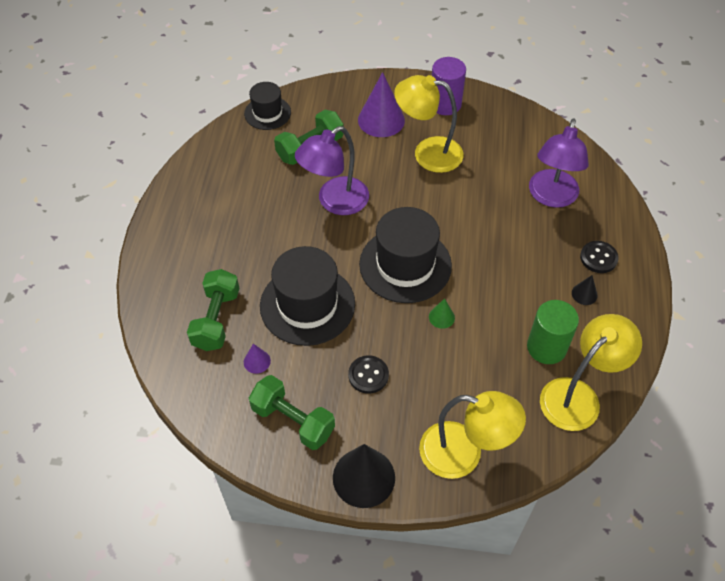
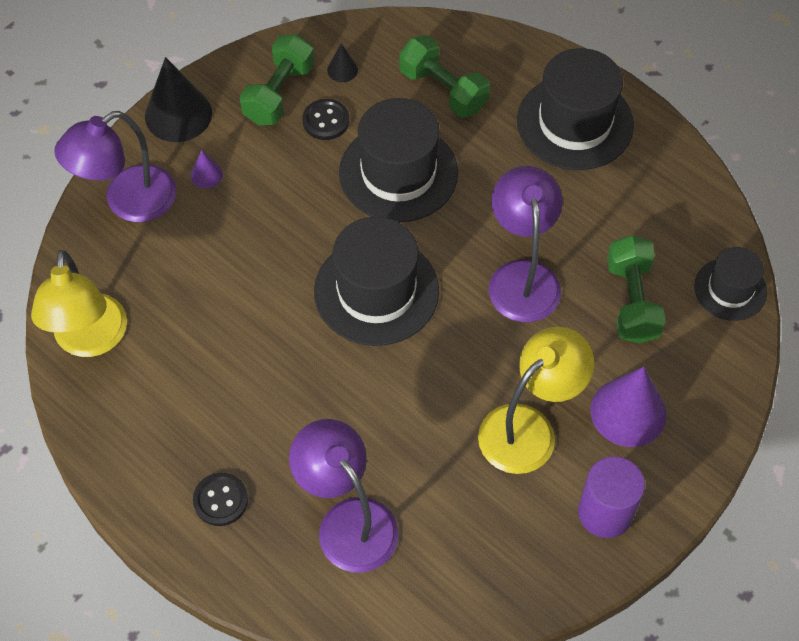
camera: 125 degrees right, 5 degrees up
(194, 233) = (575, 123): none -> black hat
(257, 361) = (366, 98): purple cone -> purple cone (206, 175)
(293, 420) = (279, 93): green dumbbell -> green dumbbell turned 45 degrees counterclockwise
(368, 375) = (273, 177): black button -> black button (326, 121)
(441, 317) = (282, 281): green cone -> none
(463, 454) = (128, 202): yellow lamp -> purple lamp
(546, 347) = (164, 353): green cylinder -> none
(584, 294) = (190, 443): black cone -> black cone (342, 70)

